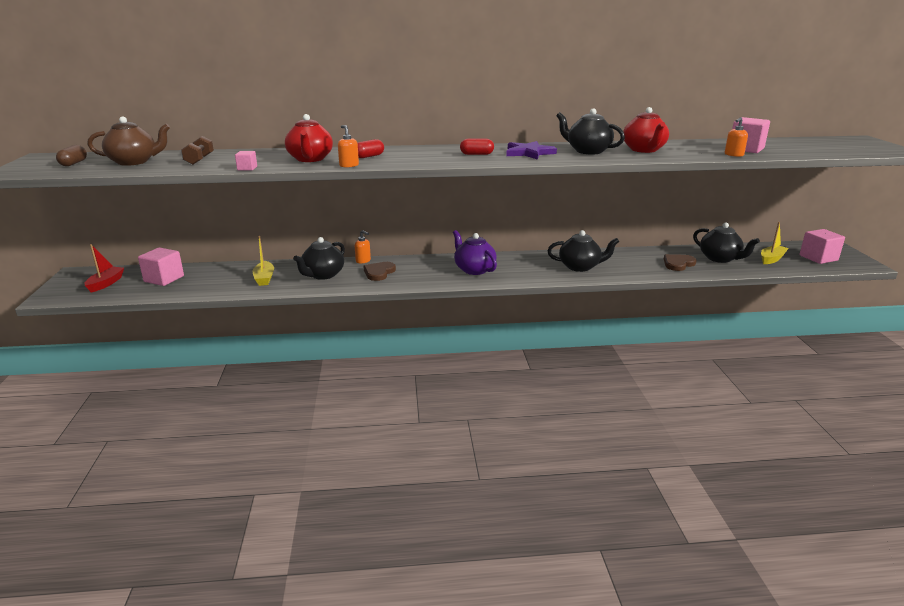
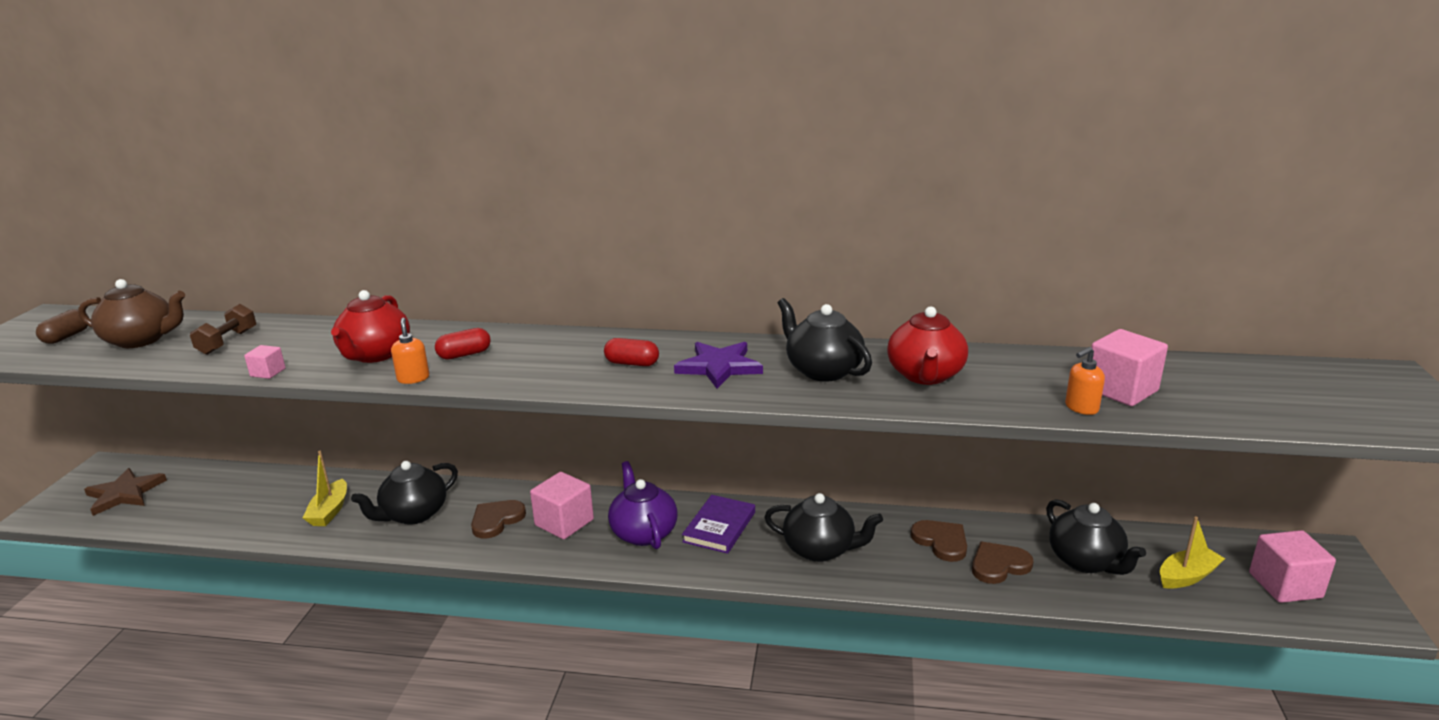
camera: 15 degrees right, 0 degrees up
(106, 284) = (125, 494): red boat -> brown star
(164, 279) = (201, 494): pink cube -> pink cube (564, 522)
(363, 261) = (490, 489): orange soap dispenser -> none
(516, 263) = (719, 527): none -> purple book
(642, 258) = (941, 541): none -> brown heart

